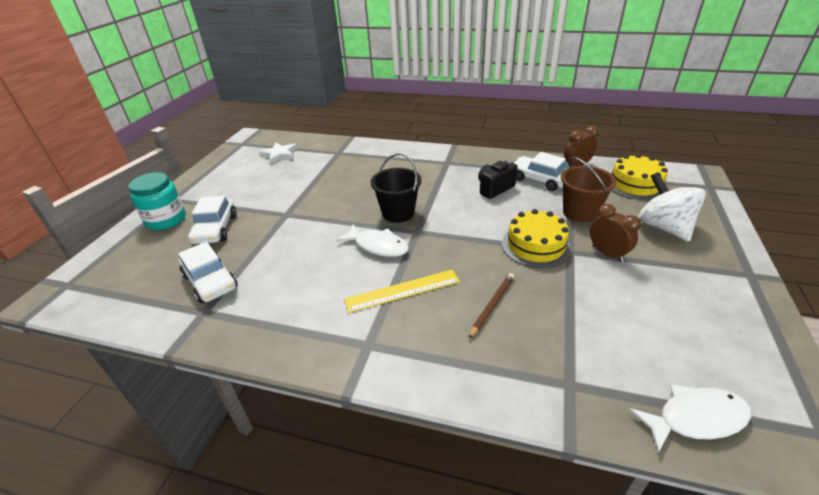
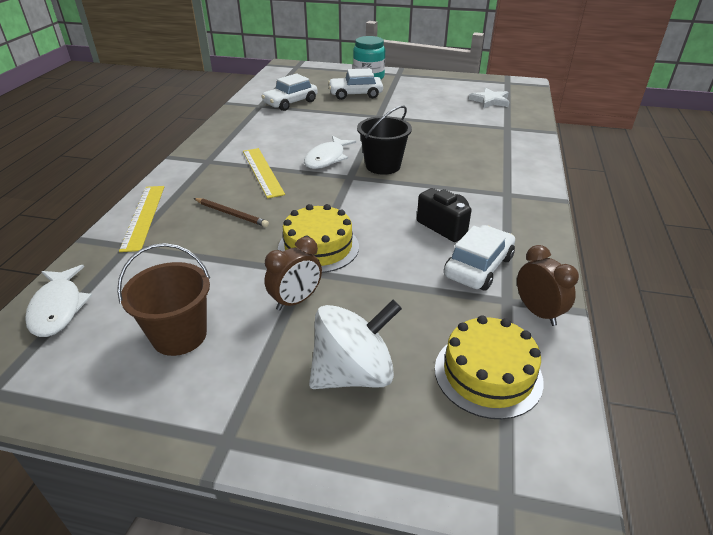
camera: 85 degrees right, 0 degrees up
(508, 383) = (143, 216): none -> yellow ruler
(580, 212) = (391, 292): brown bucket -> brown bucket (179, 335)

